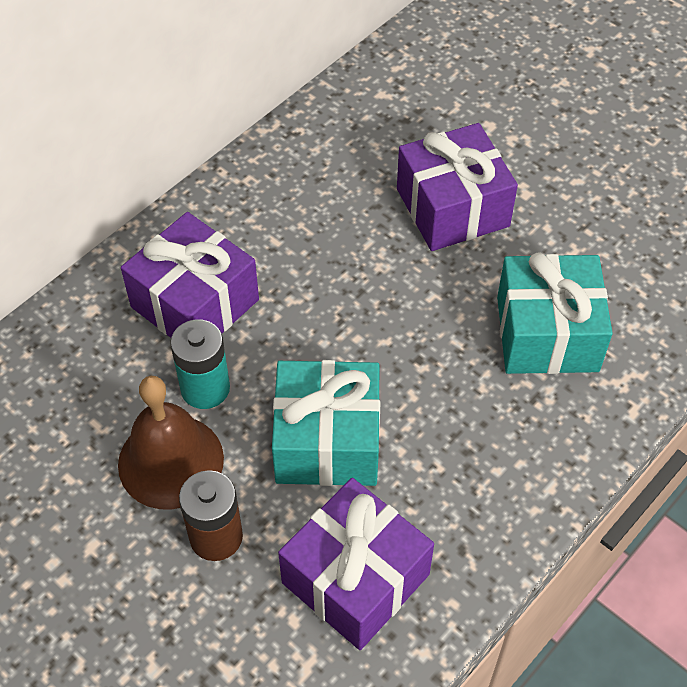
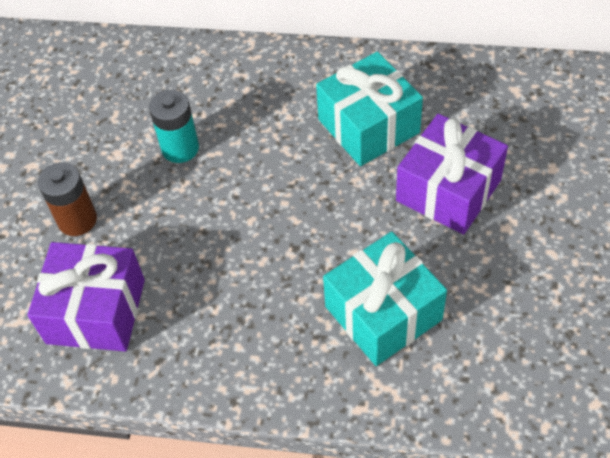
camera: 60 degrees right, 0 degrees up
(171, 461) = (115, 165): brown bell -> none
(195, 303) = (240, 103): purple gift -> none
(327, 441) = (188, 235): turquoise gift -> turquoise gift (368, 126)

